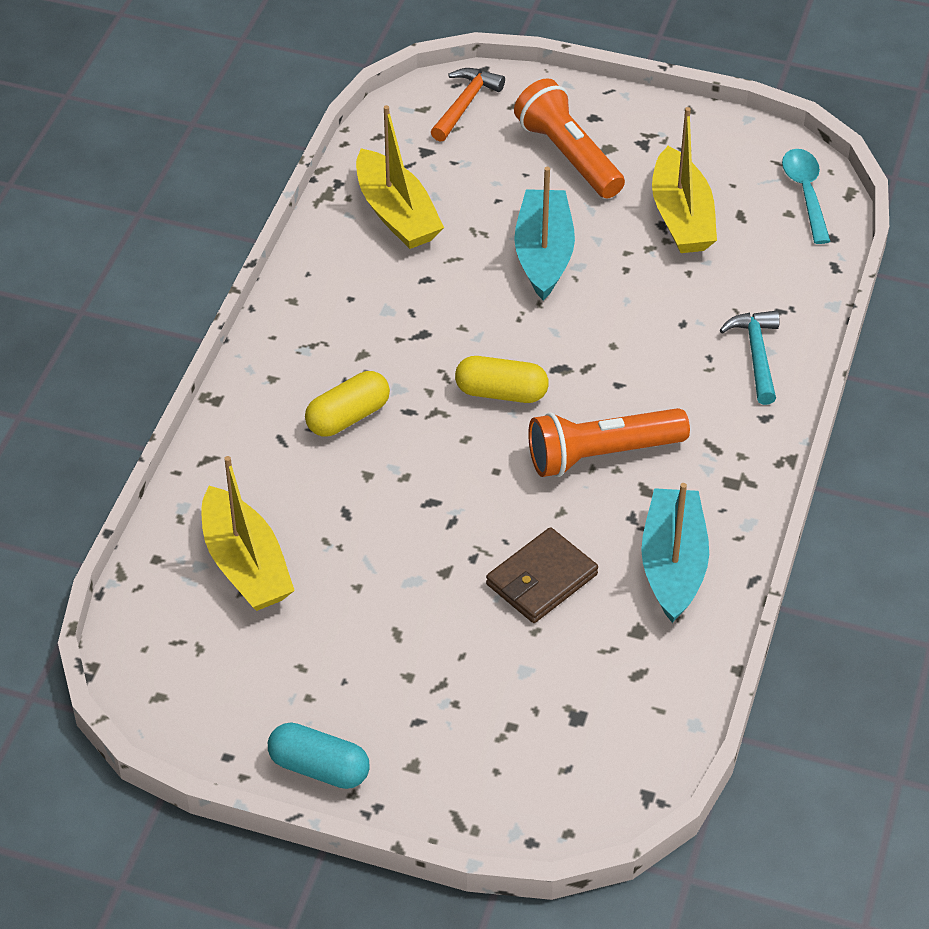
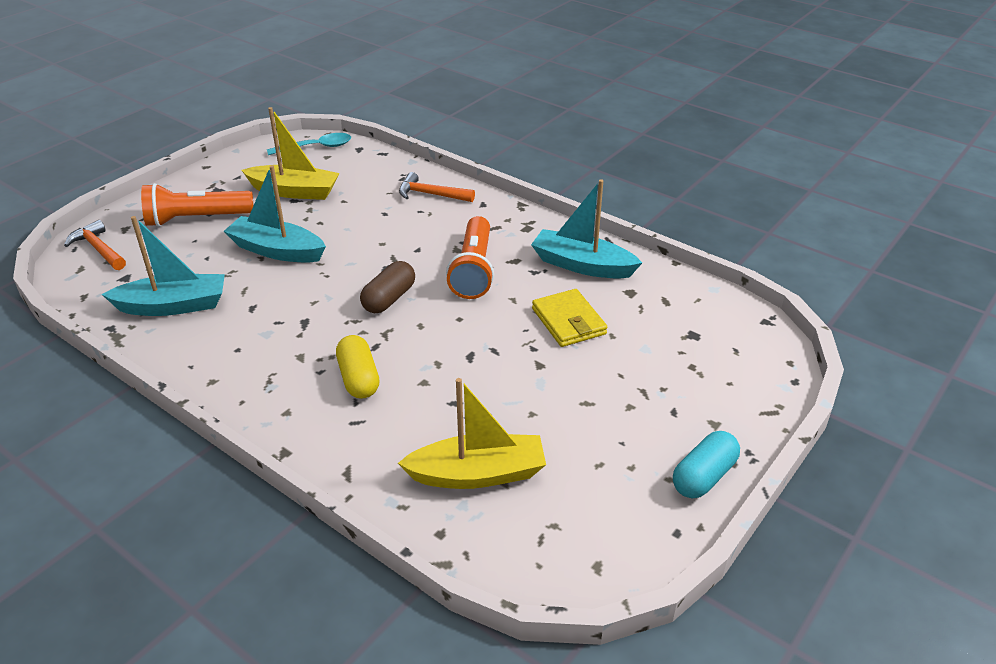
camera: 70 degrees left, 10 degrees down
(396, 214) = (173, 306): yellow boat -> turquoise boat
(501, 392) = (389, 299): yellow capsule -> brown capsule
(541, 579) = (568, 321): brown wallet -> yellow wallet
(756, 355) = (431, 194): turquoise hammer -> orange hammer
(805, 193) = (316, 147): turquoise spoon -> turquoise spoon turned 150 degrees clockwise

